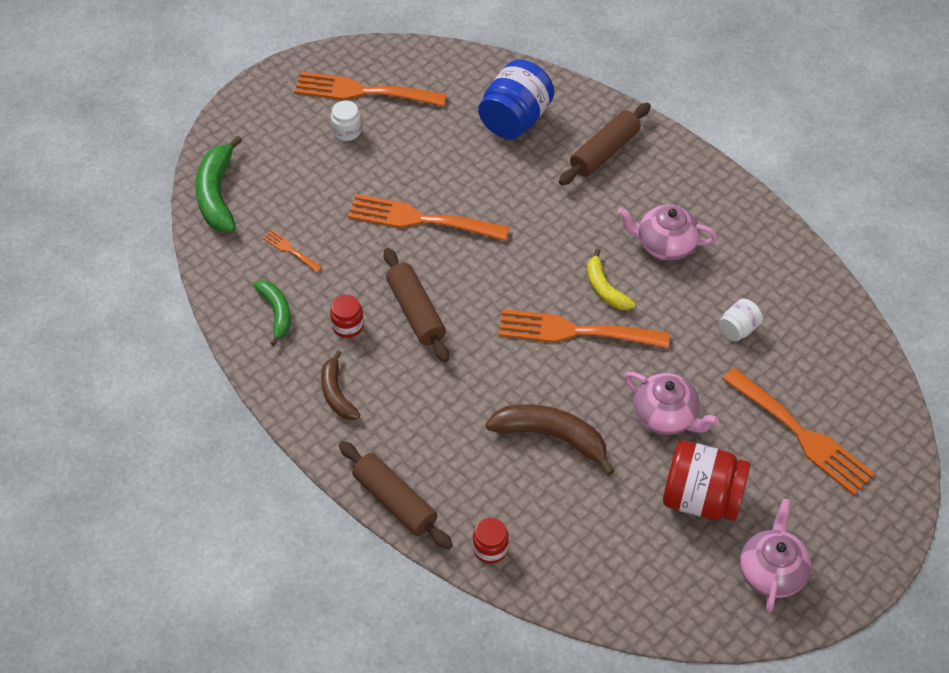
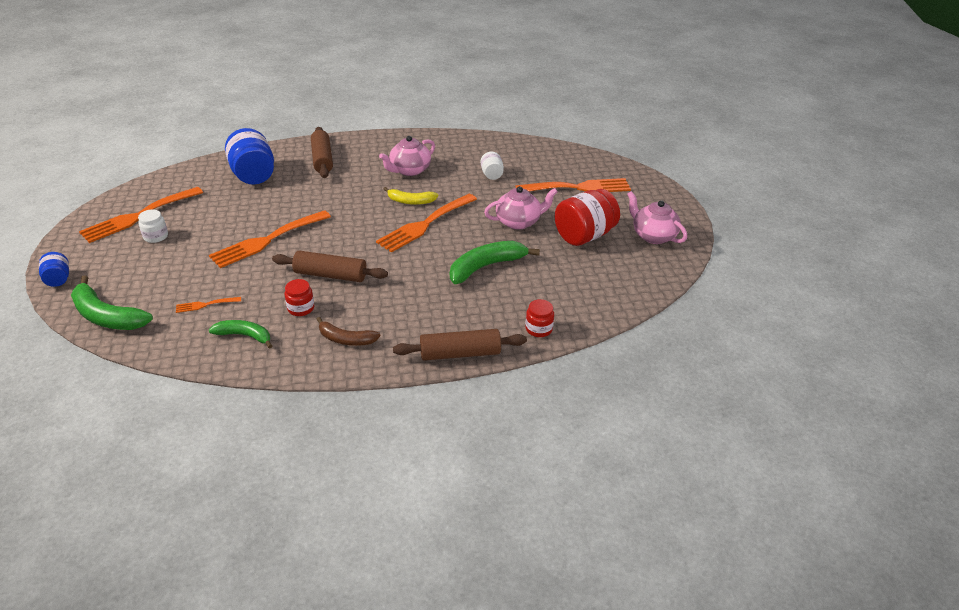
camera: 55 degrees left, 15 degrees down
(231, 118) = (58, 279): none -> blue jar
(552, 437) = (486, 267): brown banana -> green banana

